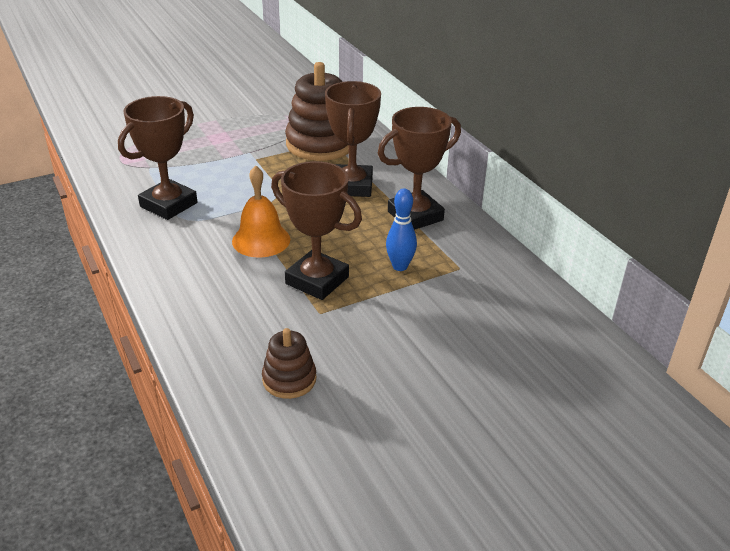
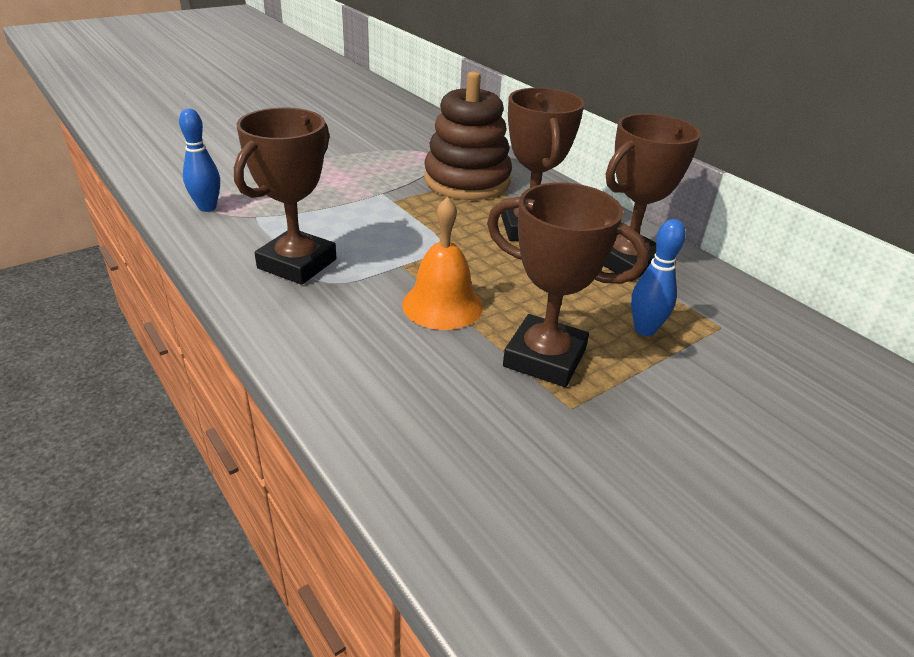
camera: 10 degrees left, 0 degrees up
(116, 159) = (207, 208): none -> blue bowling pin
(289, 379) = (578, 528): brown stacking toy -> none

